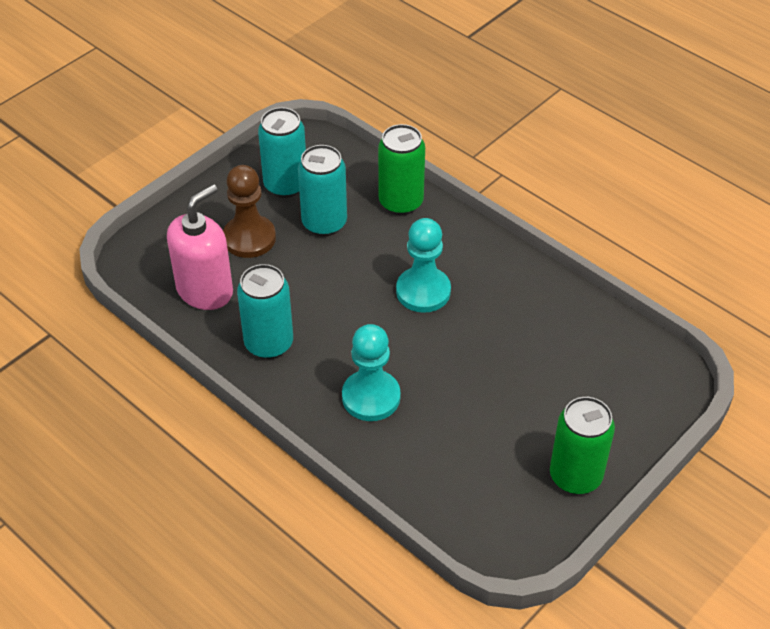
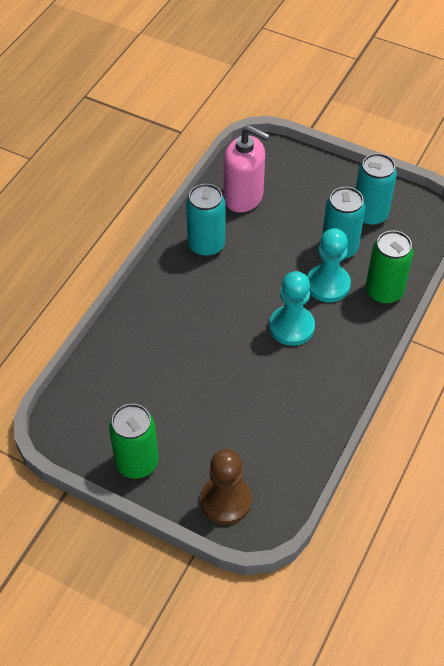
camera: 75 degrees right, 5 degrees up
(249, 238) = (304, 208): brown pawn -> brown pawn (225, 501)
(371, 397) = (175, 316): turquoise pawn -> turquoise pawn (328, 284)

